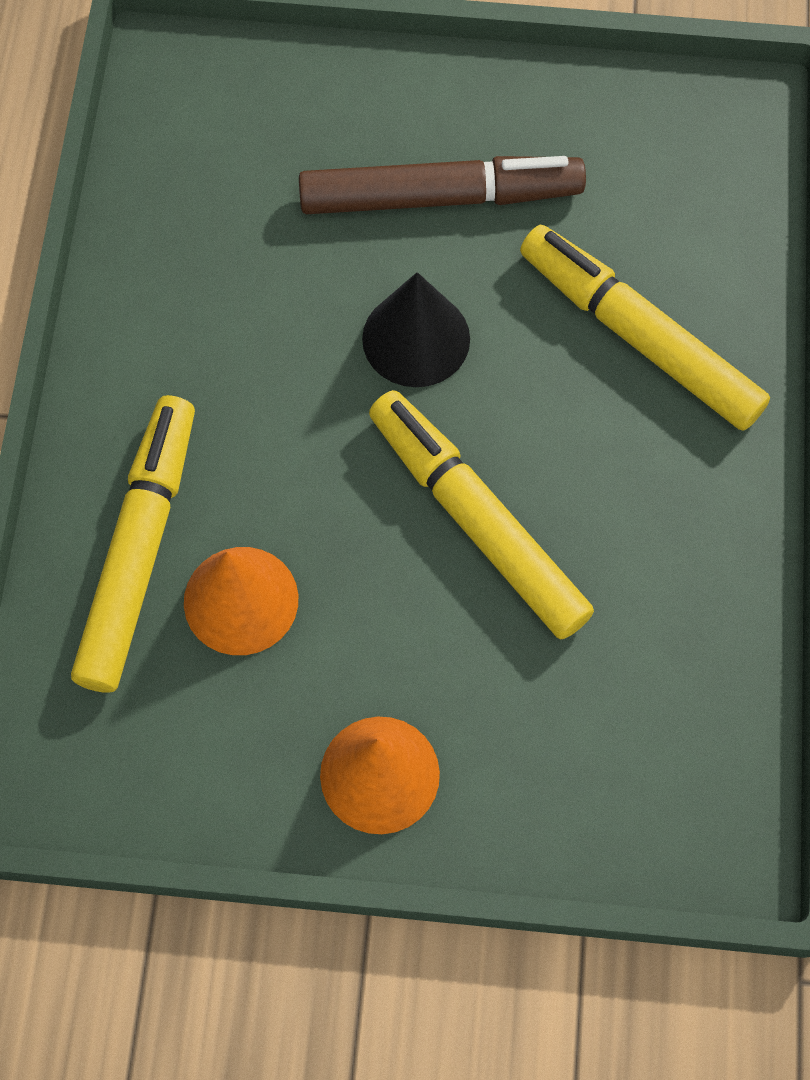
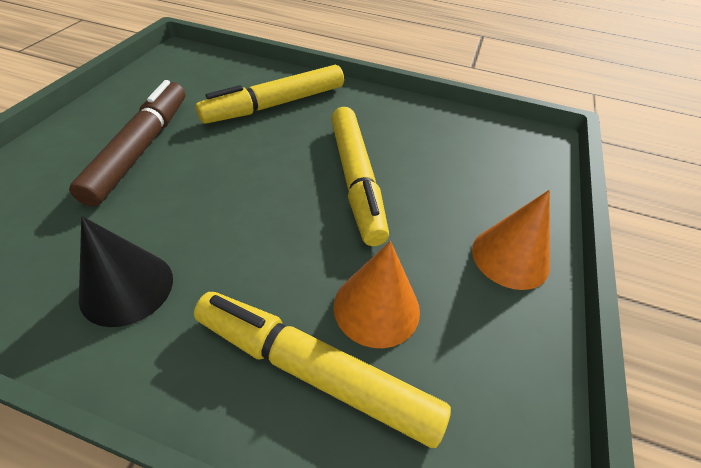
camera: 80 degrees left, 20 degrees down
(416, 338) = (226, 178): black cone -> black cone (127, 287)
(477, 521) = (355, 180): yellow marker -> yellow marker turned 75 degrees counterclockwise

